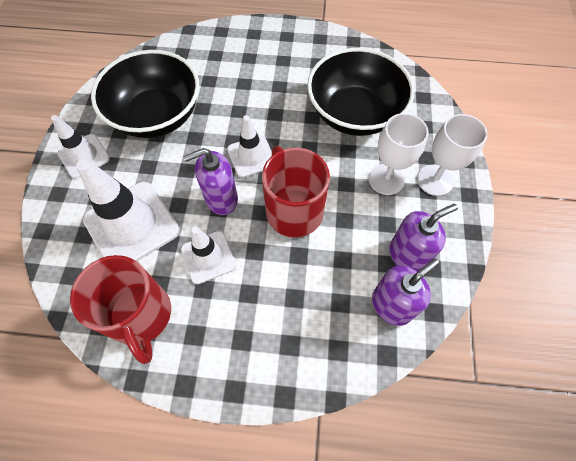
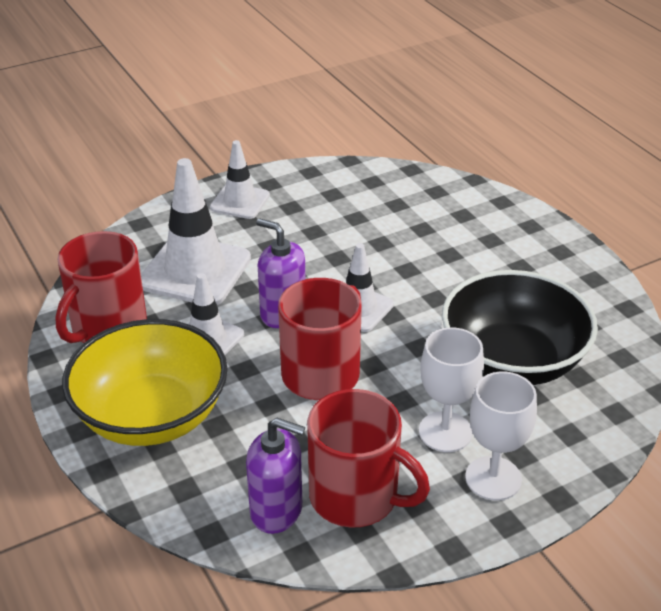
camera: 55 degrees right, 25 degrees down
(157, 115) = (336, 219): black bowl -> none
(256, 334) = (151, 416): none -> yellow bowl
(407, 255) = (356, 497): purple soap dispenser -> red mug

